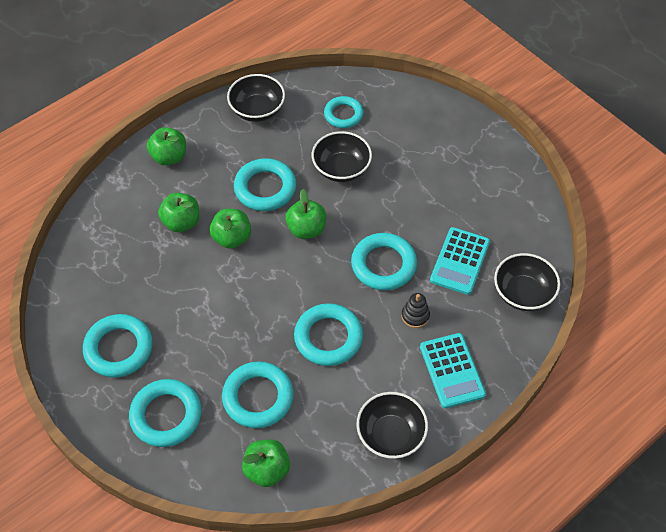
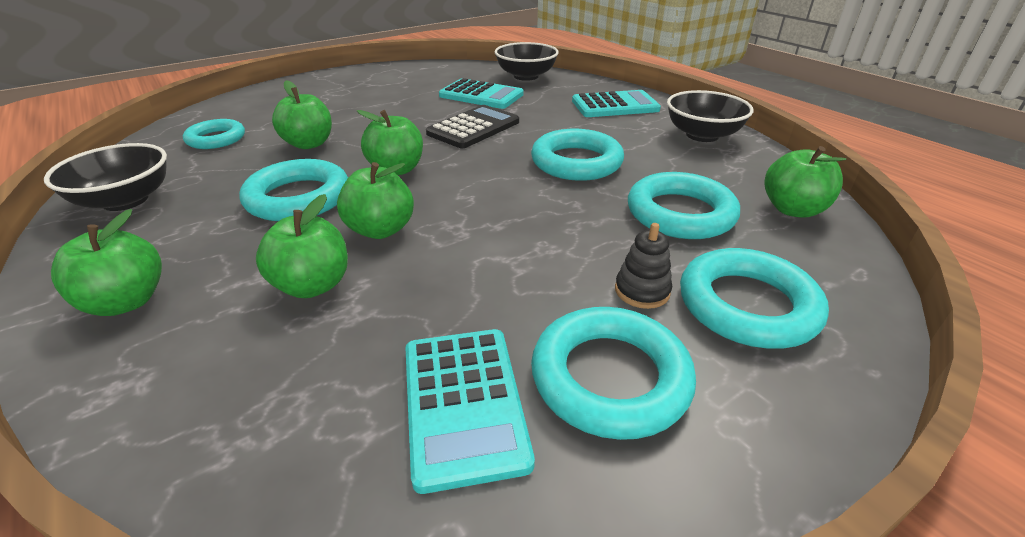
camera: 85 degrees left, 20 degrees down
(107, 296) = (463, 403): none -> turquoise calculator
(341, 169) = (309, 144): black bowl -> green apple
(383, 265) = (474, 128): turquoise ring -> black calculator
(415, 316) = (547, 117): black stacking toy -> black stacking toy (642, 291)

